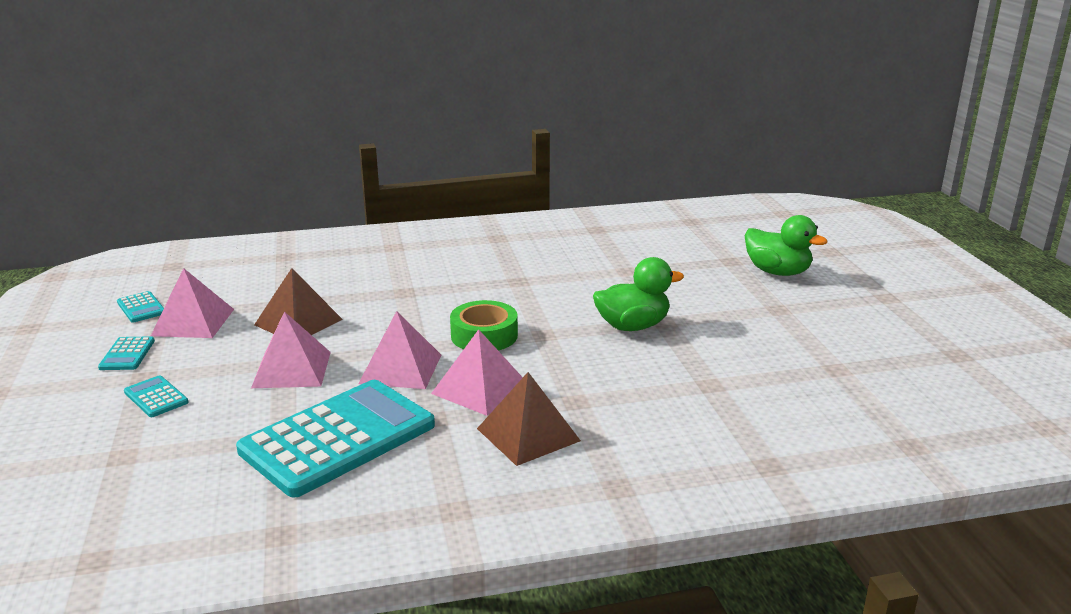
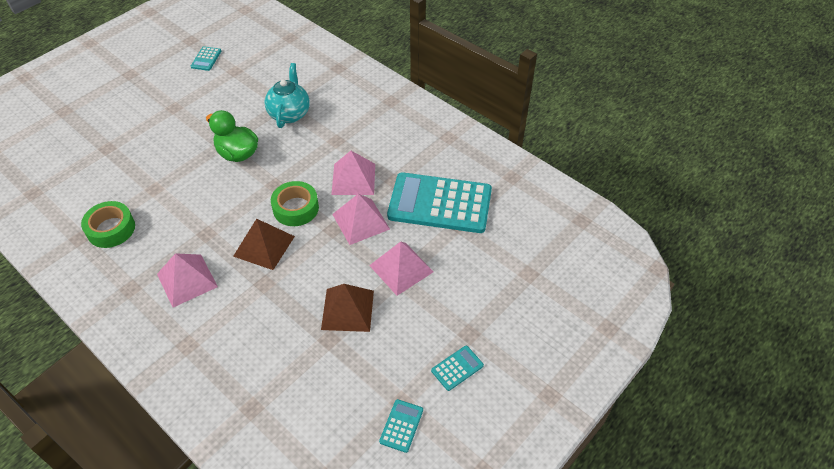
camera: 125 degrees left, 25 degrees up
(156, 397) = (479, 307): turquoise calculator -> turquoise calculator (206, 59)
(193, 322) = (393, 370): pink pyramid -> pink pyramid (187, 280)
(528, 434) = (378, 142): brown pyramid -> brown pyramid (264, 246)
(590, 243) = (111, 229): none -> green tape
(680, 383) = (289, 114): none -> turquoise teapot
(777, 272) = (115, 123): green duck -> none

